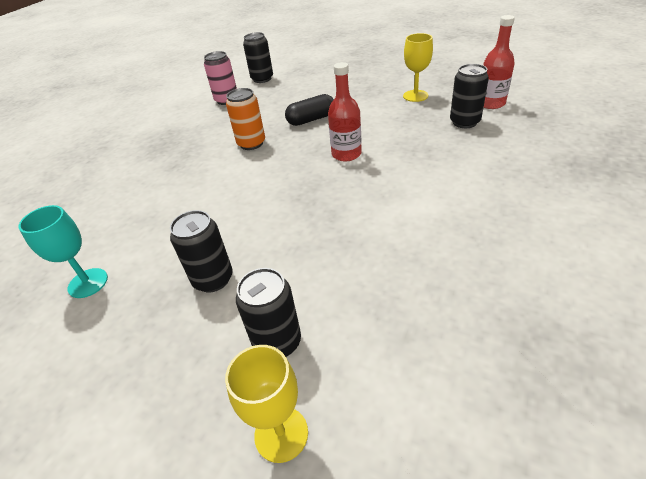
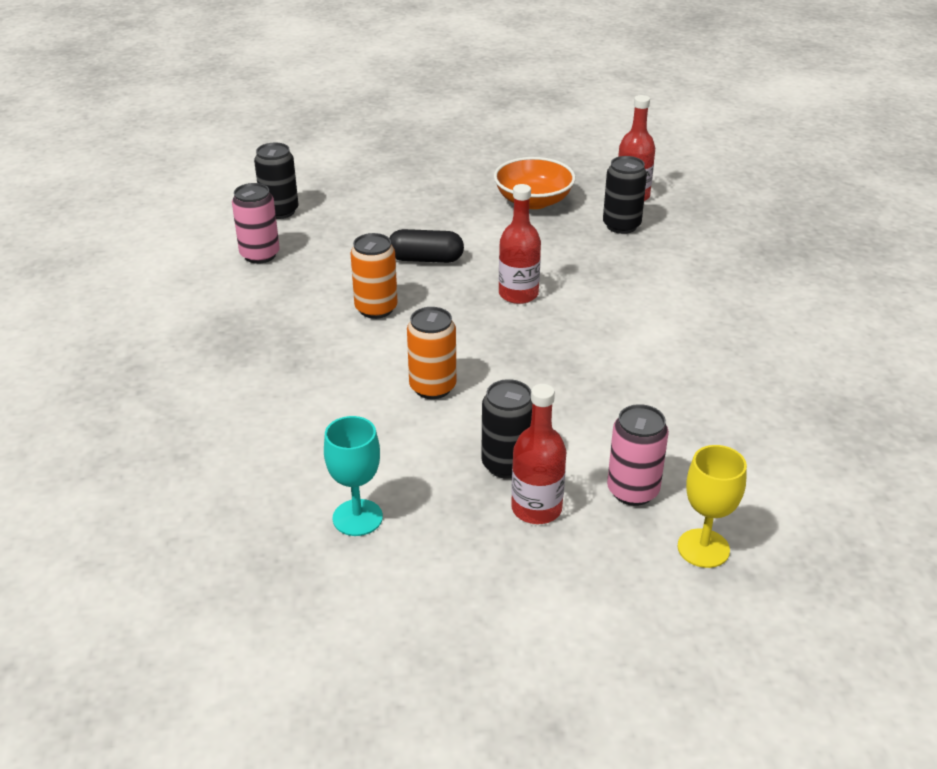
camera: 35 degrees left, 5 degrees down
(194, 326) = (536, 508): none -> red bottle
(228, 204) = (432, 387): none -> orange can
(277, 342) = (632, 491): black can -> pink can
(311, 119) = (425, 259): black capsule -> black capsule turned 60 degrees clockwise
(415, 96) = (533, 201): yellow goblet -> orange bowl

